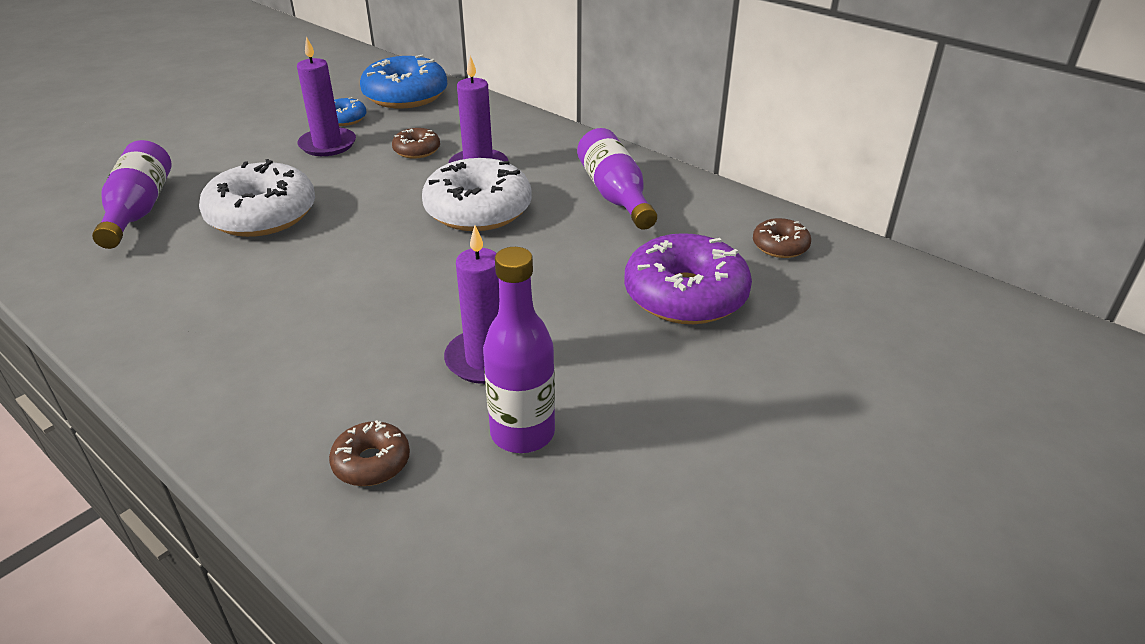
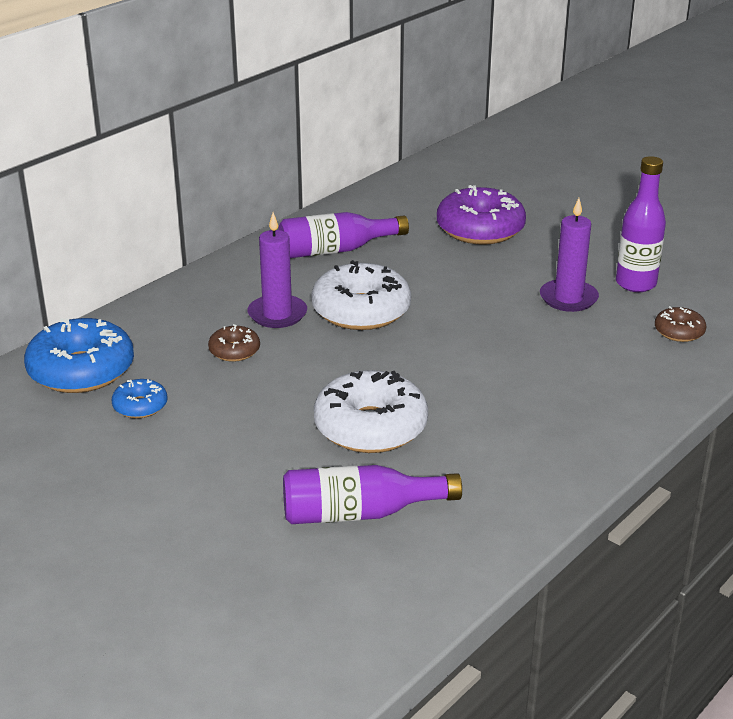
camera: 90 degrees left, 5 degrees down
(327, 145) = (211, 409): purple candle -> none
(780, 246) = (413, 194): brown donut -> none

